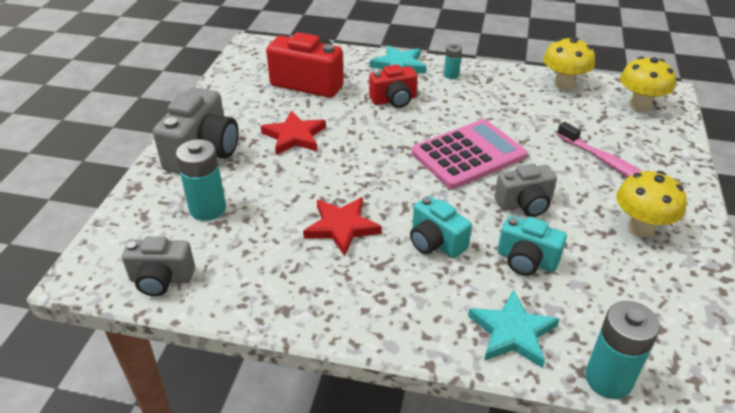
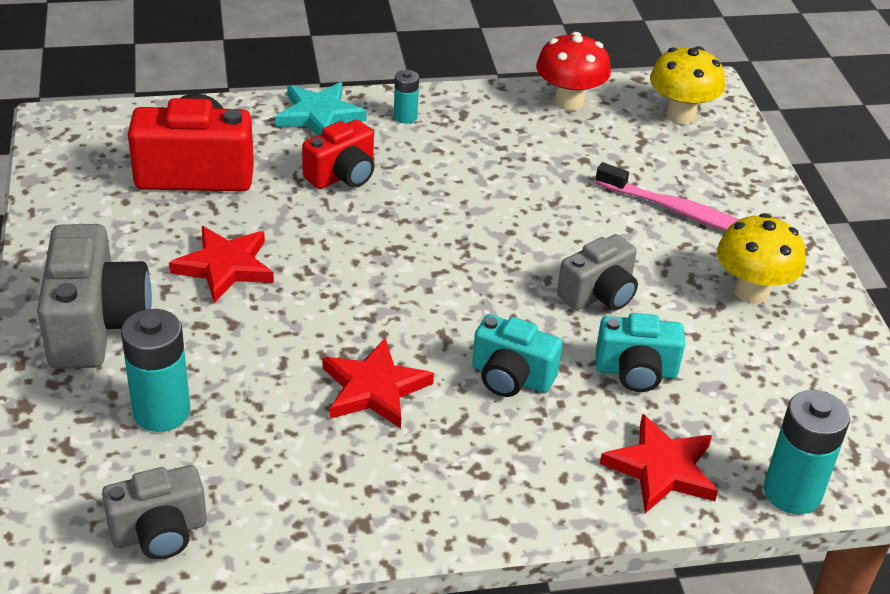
camera: 25 degrees left, 0 degrees up
(468, 155) = (491, 239): pink calculator -> none
(512, 332) = (661, 469): turquoise star -> red star
(563, 84) = (569, 102): yellow mushroom -> red mushroom

